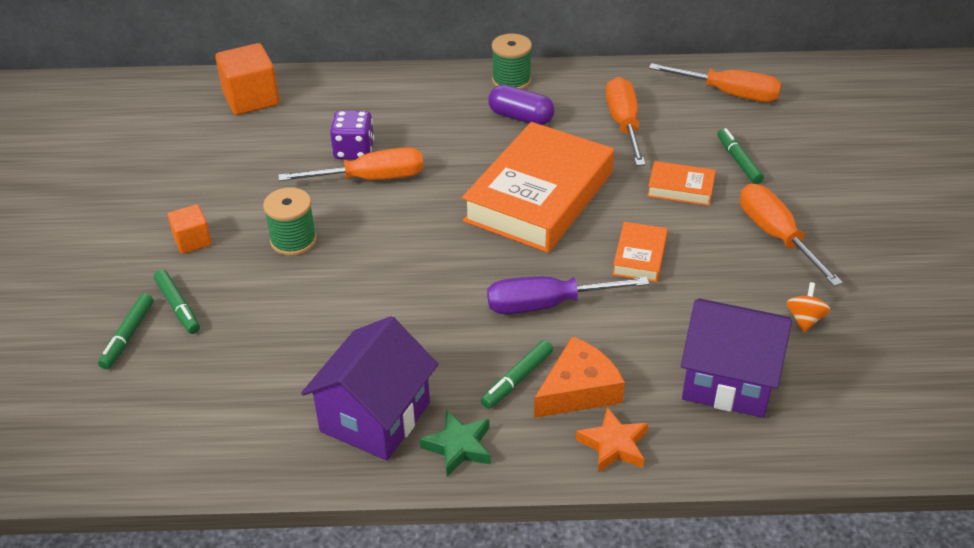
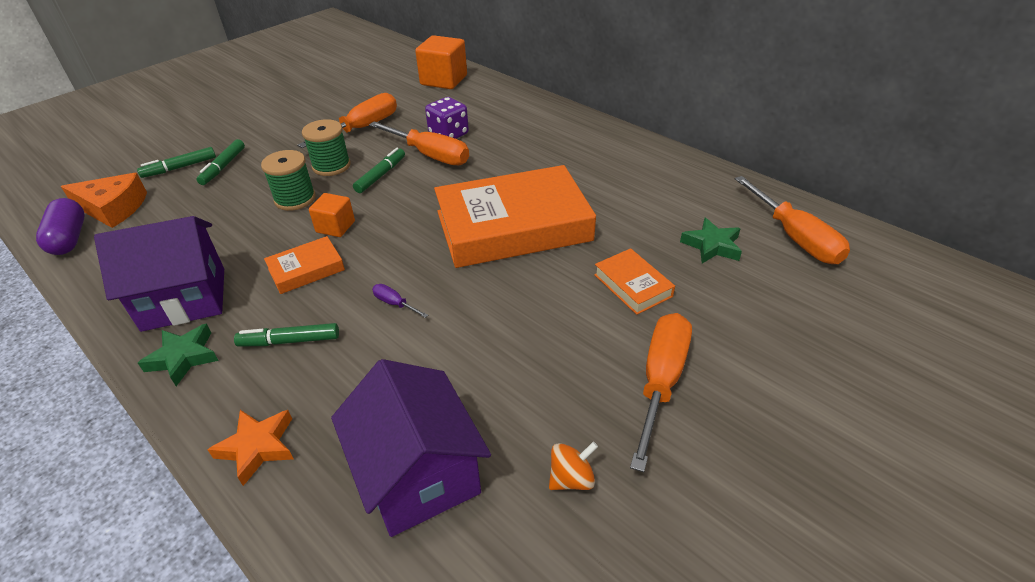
camera: 45 degrees right, 0 degrees up
(192, 241) = (289, 137): orange cube -> orange cube (335, 227)
(511, 81) = (618, 142): green spool -> green spool (295, 199)
(521, 117) = (586, 168): purple capsule -> purple capsule (69, 238)
(547, 304) = (395, 304): purple screwdriver -> purple screwdriver, size x0.43
(578, 390) = (309, 382): orange cheese -> orange cheese (113, 208)
(624, 125) = (659, 212): orange screwdriver -> orange screwdriver (362, 128)
(639, 256) = (515, 316): orange book -> orange book (306, 269)
(689, 130) = (712, 245): none -> green star
(738, 161) = (721, 295): green marker -> green marker (381, 175)

